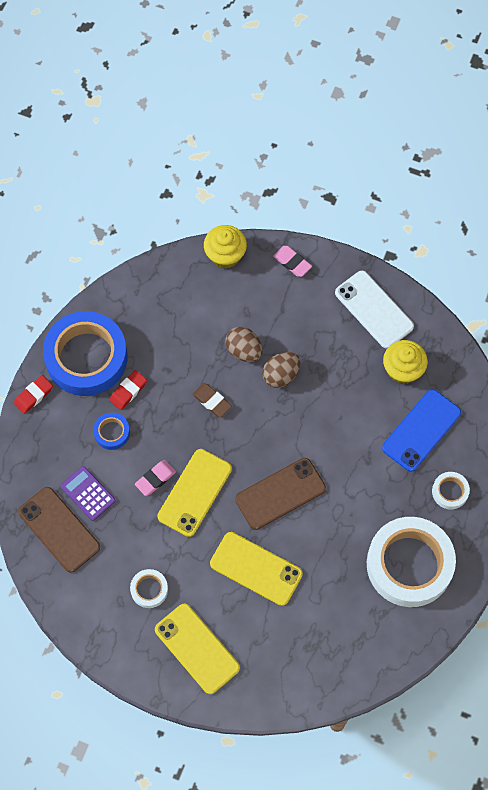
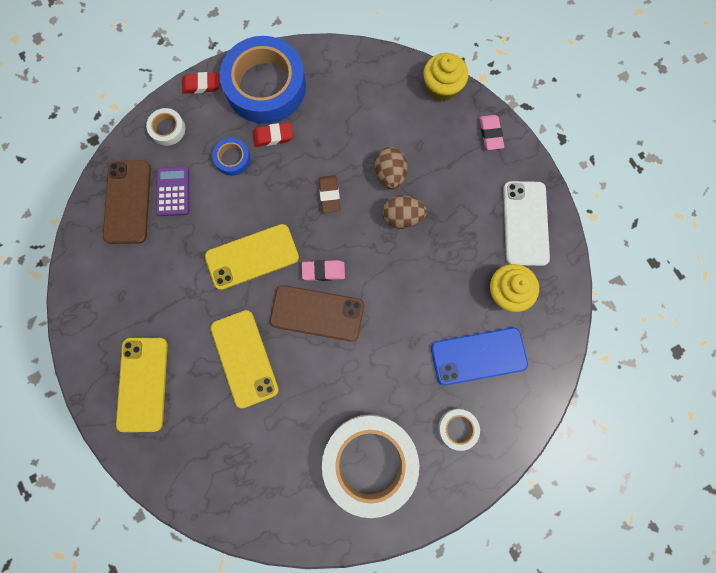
camera: 40 degrees right, 10 degrees up
(149, 589) = (150, 305): white tape -> white tape (167, 129)
(155, 479) = (232, 221): pink eraser -> pink eraser (323, 271)

